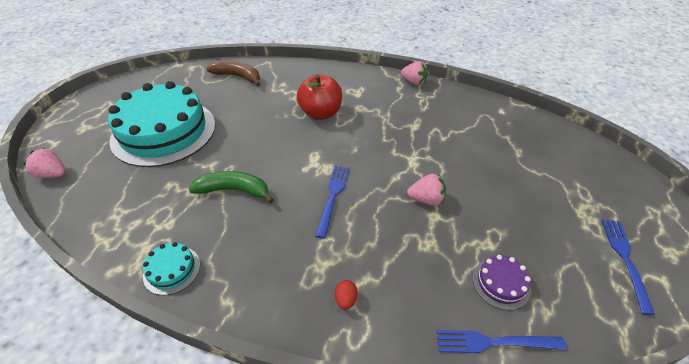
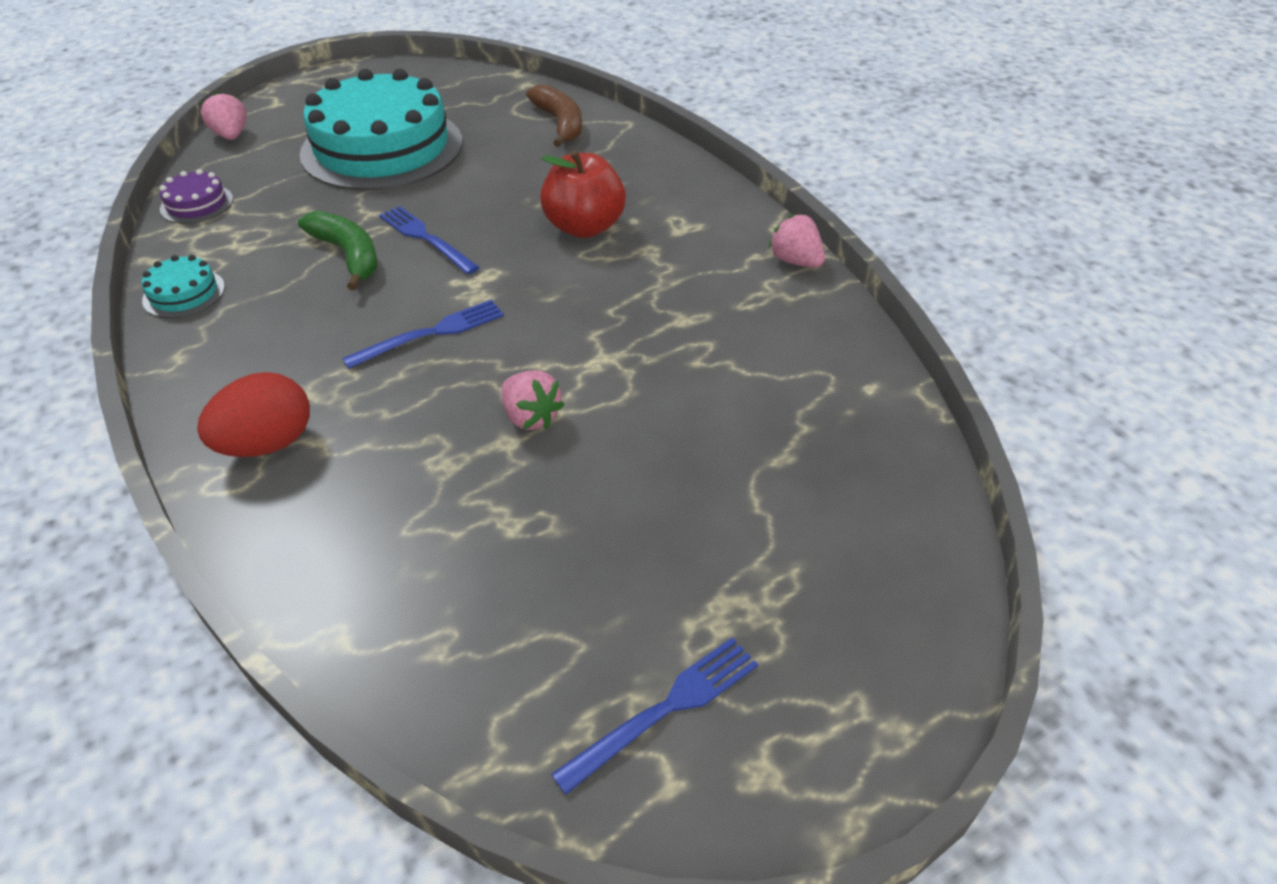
camera: 45 degrees right, 0 degrees up
(346, 300) = (268, 444): red egg -> red egg, size x2.20
(414, 82) = (795, 261): pink strawberry -> pink strawberry turned 150 degrees clockwise
(494, 342) = (326, 617): blue fork -> blue fork (425, 238)
(501, 283) = (445, 576): purple cake -> purple cake (197, 204)

